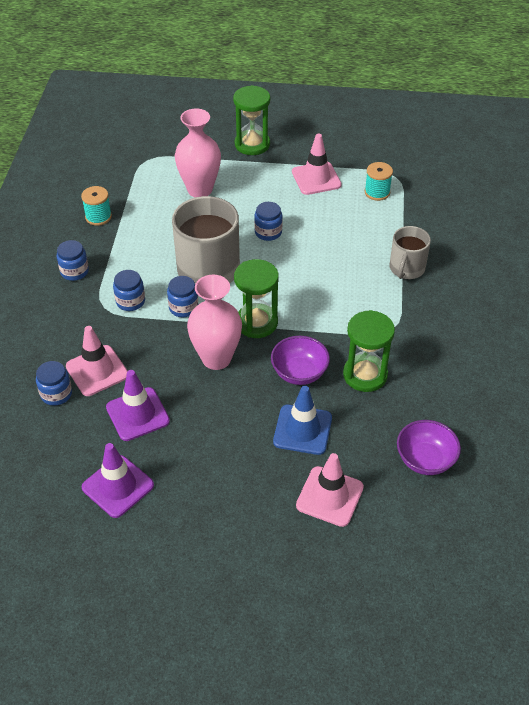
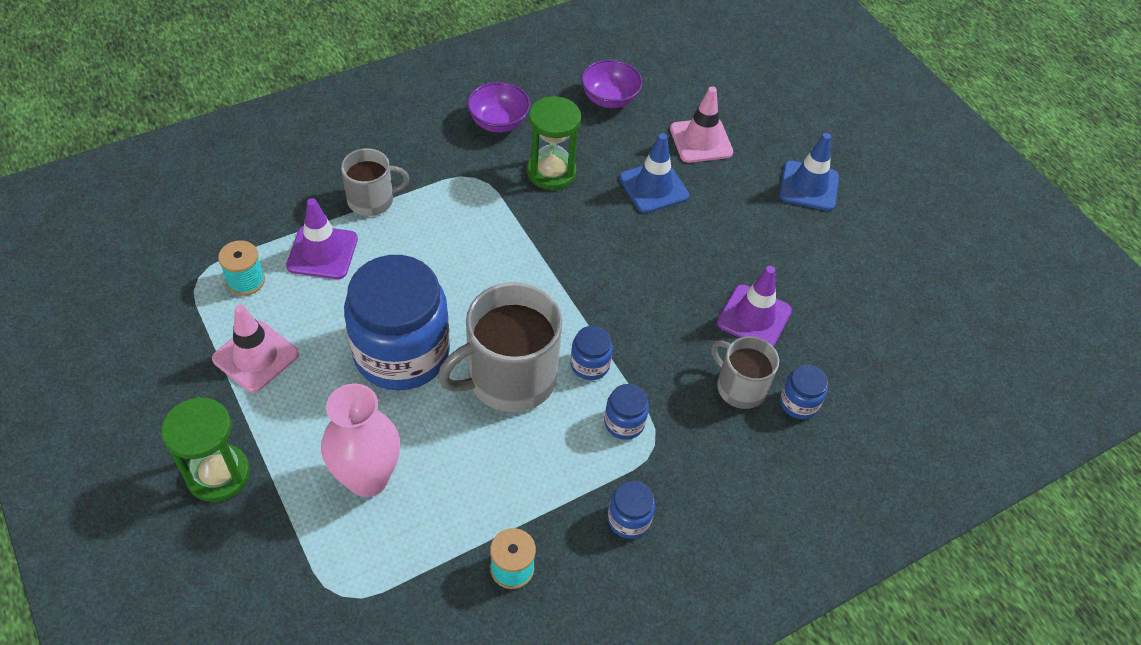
camera: 130 degrees left, 5 degrees up
(97, 371) = (740, 387): pink traffic cone -> grey mug
(118, 486) = (834, 283): purple traffic cone -> purple traffic cone (322, 252)
(216, 358) = (632, 294): pink vase -> none
(220, 543) = (809, 186): none -> blue traffic cone
(256, 322) = (556, 287): green hourglass -> none
(268, 232) = (401, 353): blue jar -> blue jar, size x2.40
(299, 373) = (591, 220): purple bowl -> purple bowl (498, 122)

